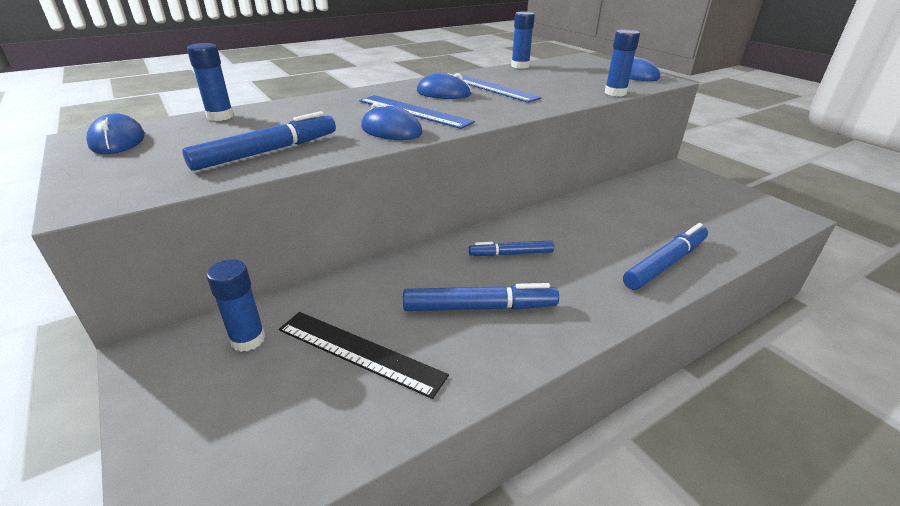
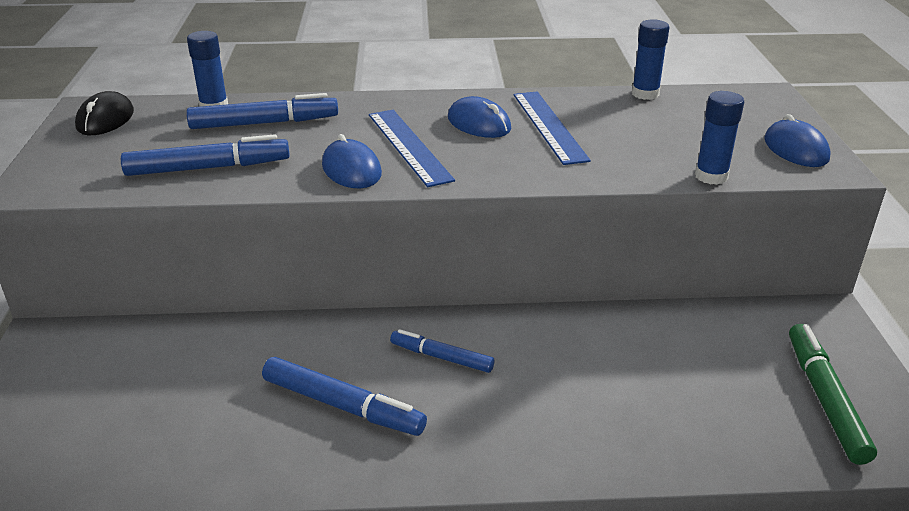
camera: 30 degrees right, 0 degrees up
(117, 141) = (105, 119): blue mouse -> black mouse
(248, 339) = (119, 354): blue glue stick -> none
(359, 352) = (194, 404): black ruler -> none
(665, 263) = (617, 439): blue marker -> blue marker (264, 123)
(729, 207) = (824, 399): none -> green marker

